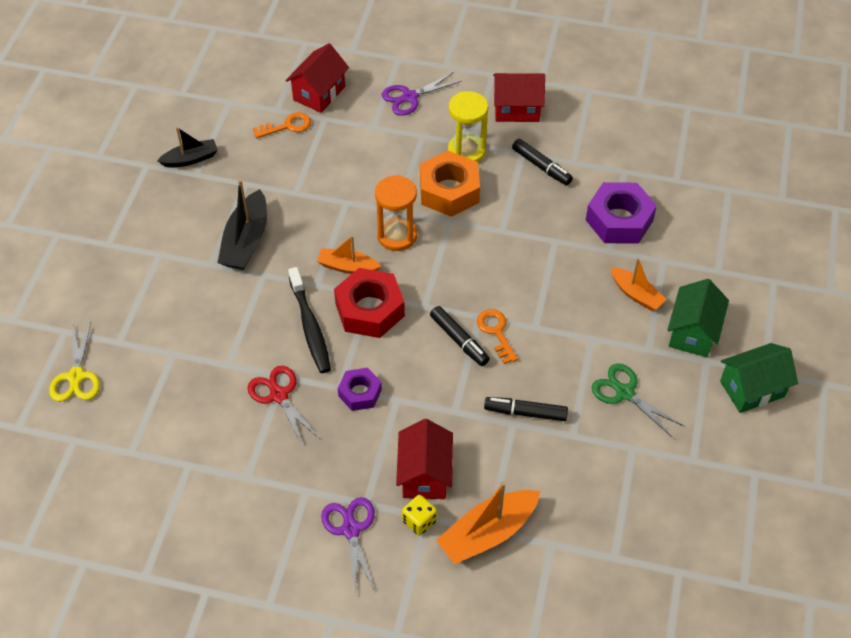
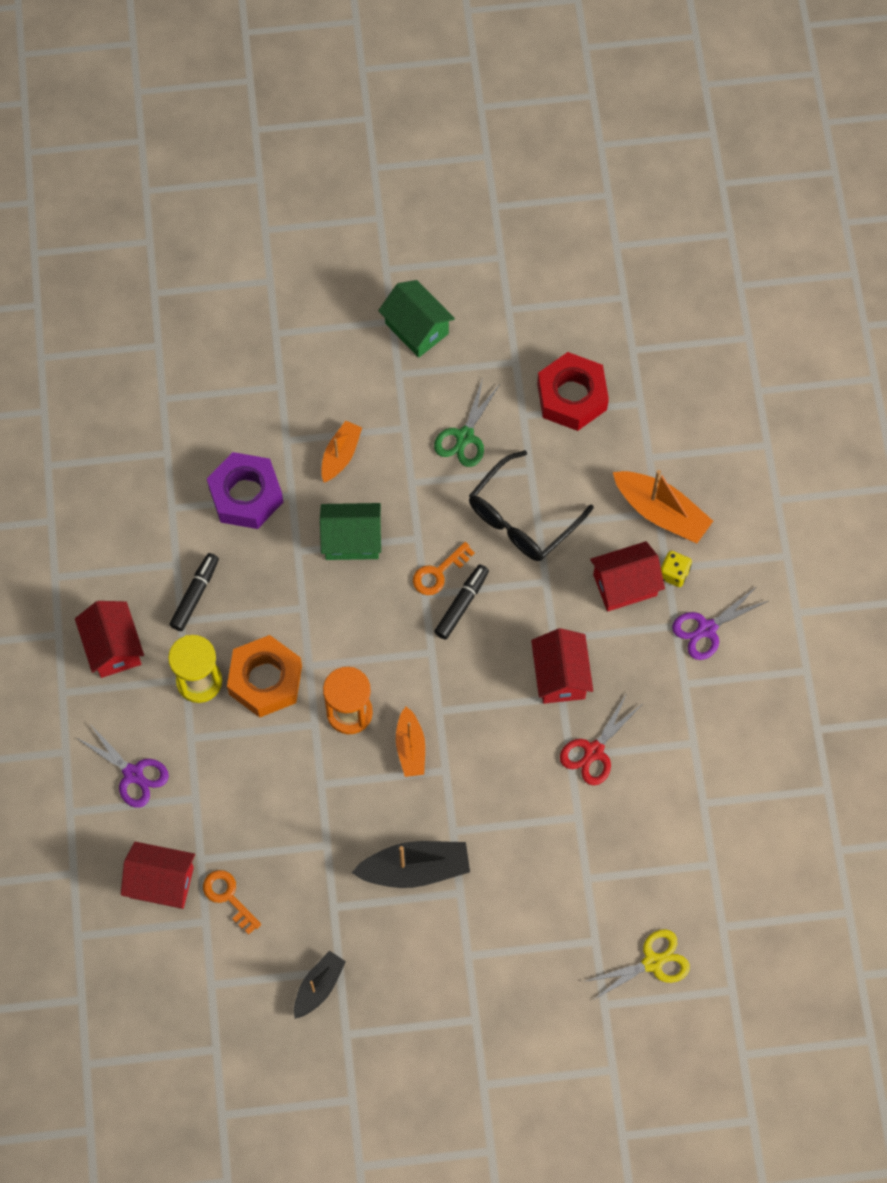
camera: 110 degrees left, 15 degrees up
(191, 159) = (319, 986): black boat -> black boat turned 75 degrees clockwise
(310, 327) = (501, 755): black toothbrush -> none
(360, 393) = (560, 676): purple nut -> red house
(369, 309) = (457, 704): red nut -> red nut (571, 396)
(525, 412) = (522, 518): black marker -> black glasses
(693, 332) = (369, 393): green house -> green house (352, 540)

